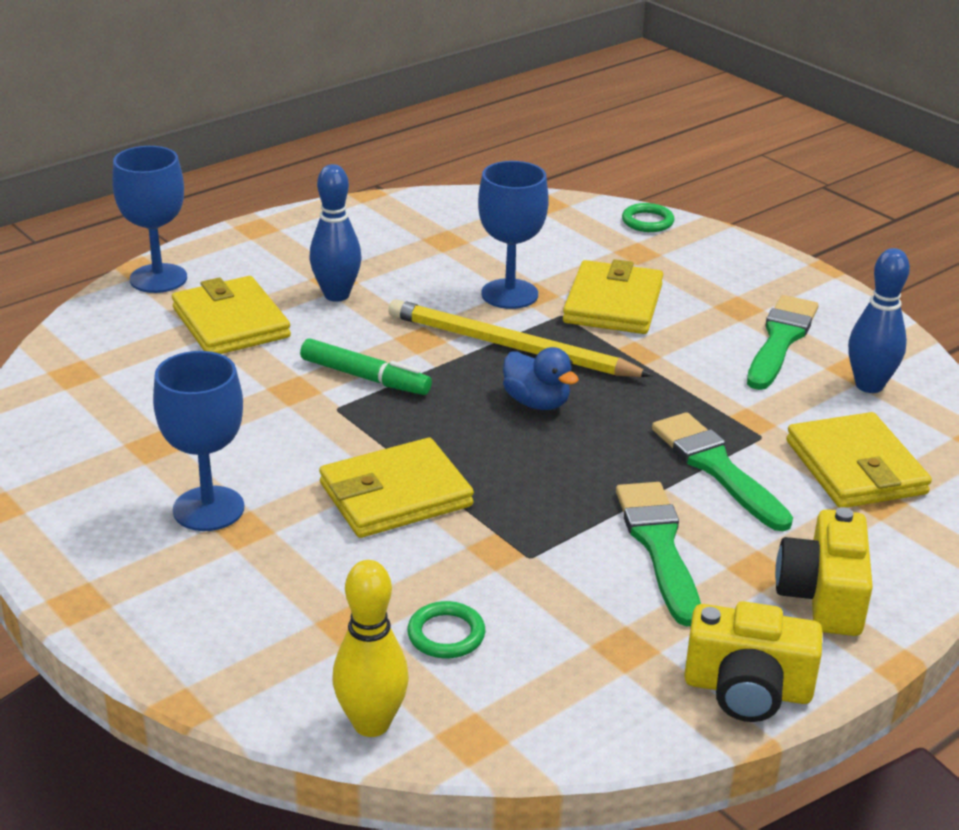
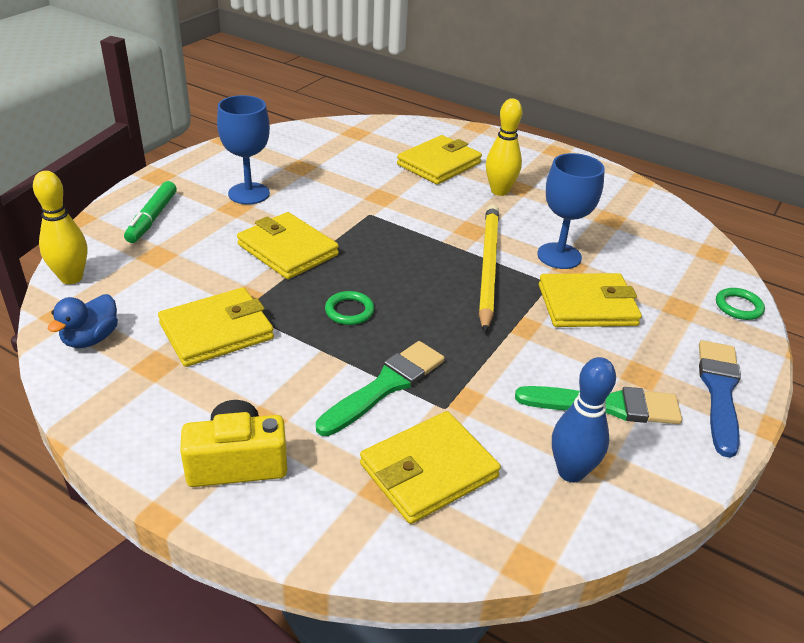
camera: 70 degrees right, 5 degrees up
(158, 278) = (469, 134): blue goblet -> none
(336, 295) = (499, 191): blue bowling pin -> yellow bowling pin
(365, 377) = (410, 218): green marker -> green marker (152, 218)
(446, 634) = (154, 290): green ring -> green ring (349, 311)
(537, 403) = (423, 288): blue duck -> blue duck (91, 339)
(569, 584) = (217, 331): none -> yellow wallet
(659, 546) = (273, 367): green brush -> none
(747, 689) = (118, 429): yellow camera -> none
(774, 275) = (719, 391): none -> blue brush

